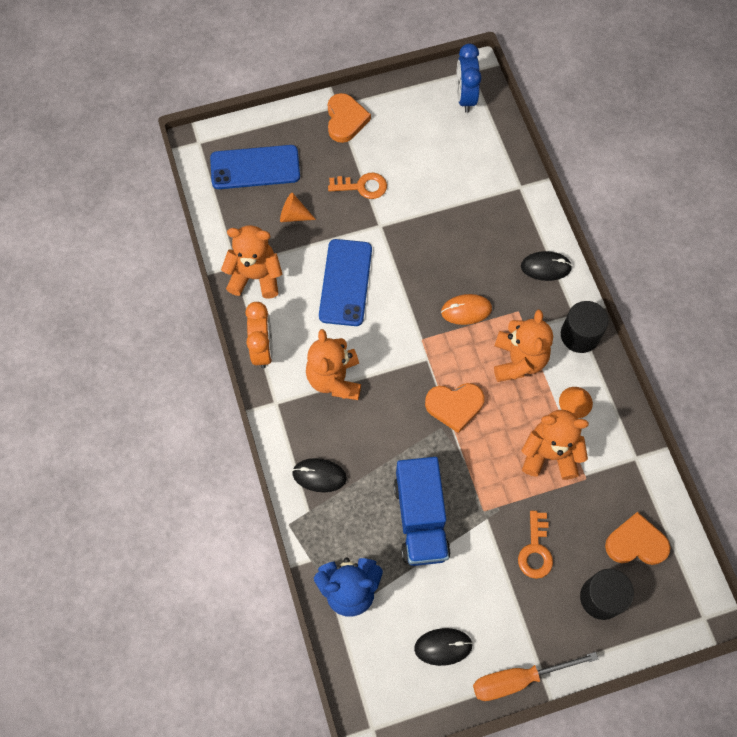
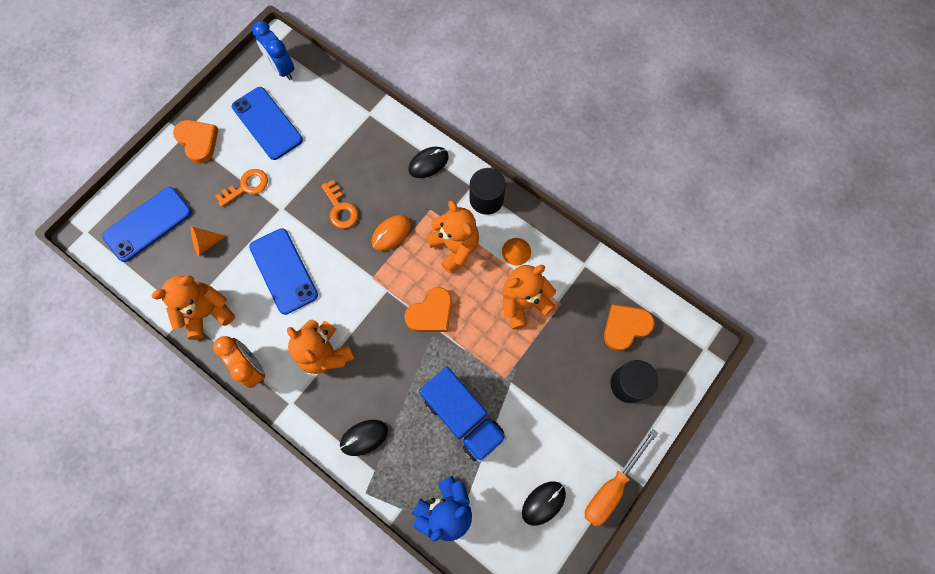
camera: 35 degrees left, 5 degrees up
(418, 140) = (267, 123): none -> blue phone
(535, 550) = (561, 382): orange key -> orange key (340, 209)

